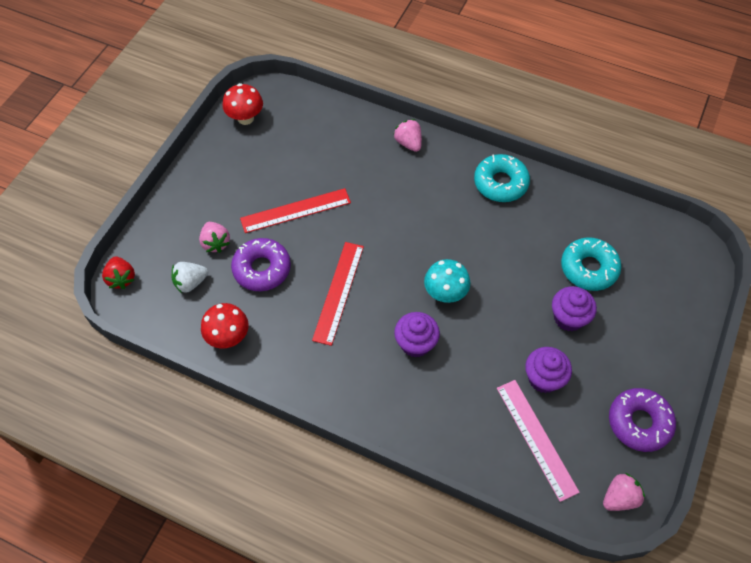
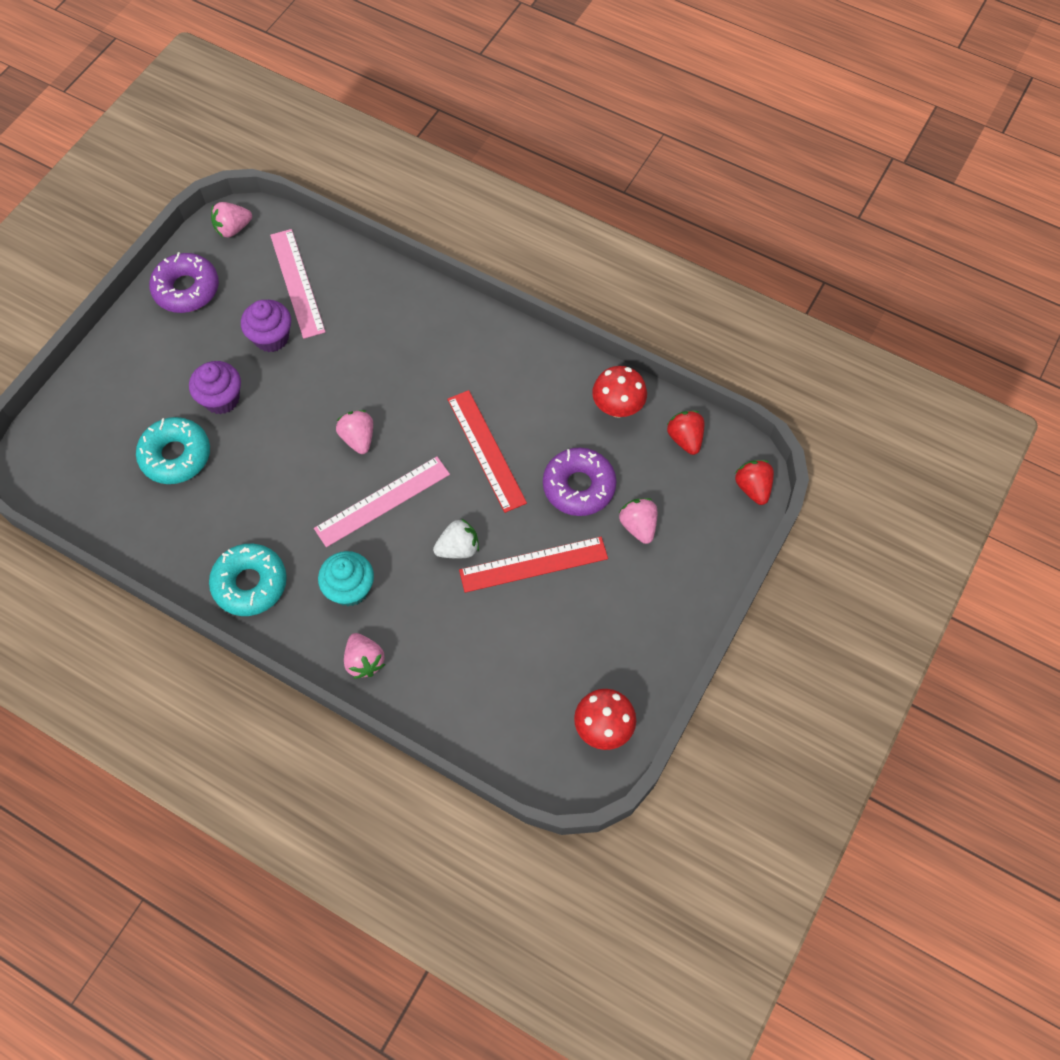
camera: 175 degrees left, 5 degrees up
(172, 314) = (685, 439): none -> red strawberry
(190, 282) = (666, 476): white strawberry -> white strawberry (458, 548)
(338, 292) = (486, 450): red ruler -> red ruler turned 45 degrees counterclockwise
(415, 343) = (404, 384): purple cupcake -> none
(416, 246) = (382, 501): none -> pink ruler
(428, 185) = (350, 589): none -> turquoise cupcake
(445, 293) = (358, 438): turquoise mushroom -> pink strawberry

